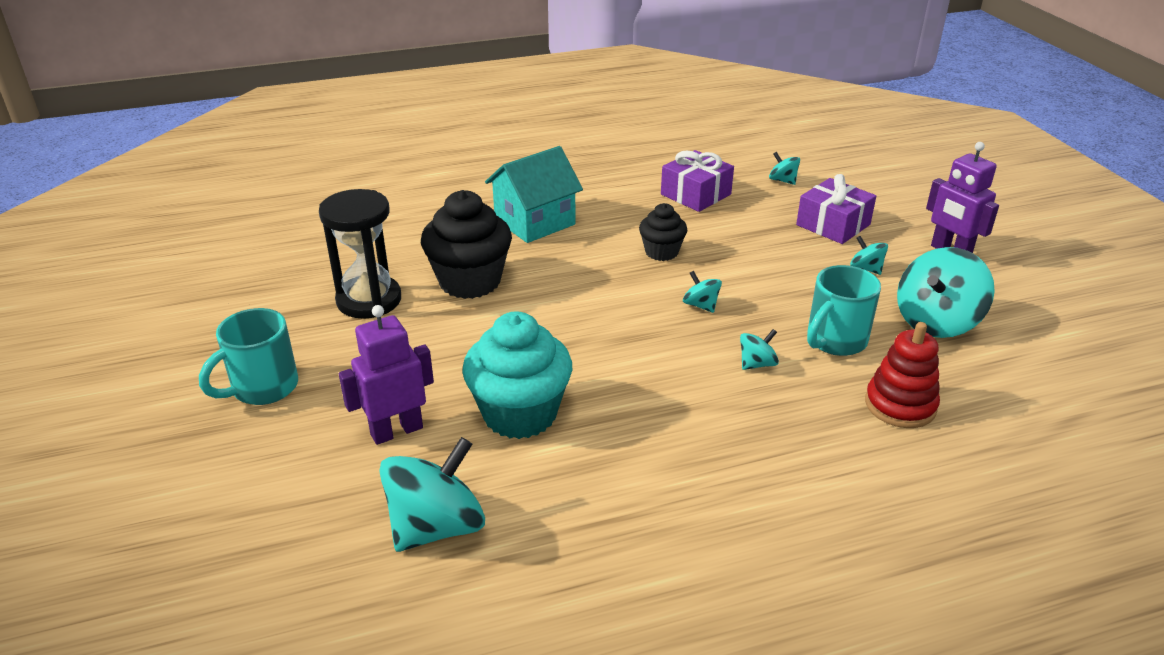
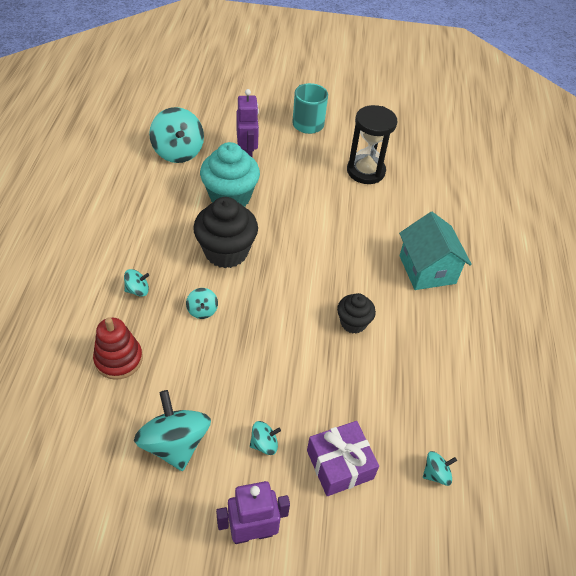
camera: 110 degrees right, 15 degrees up
(470, 281) = (364, 215): black cupcake -> black cupcake (226, 252)
(695, 194) = (433, 388): purple gift -> none
(701, 305) = (277, 313): turquoise spinning top -> turquoise spinning top (137, 290)
(835, 341) = (196, 365): turquoise mug -> none

